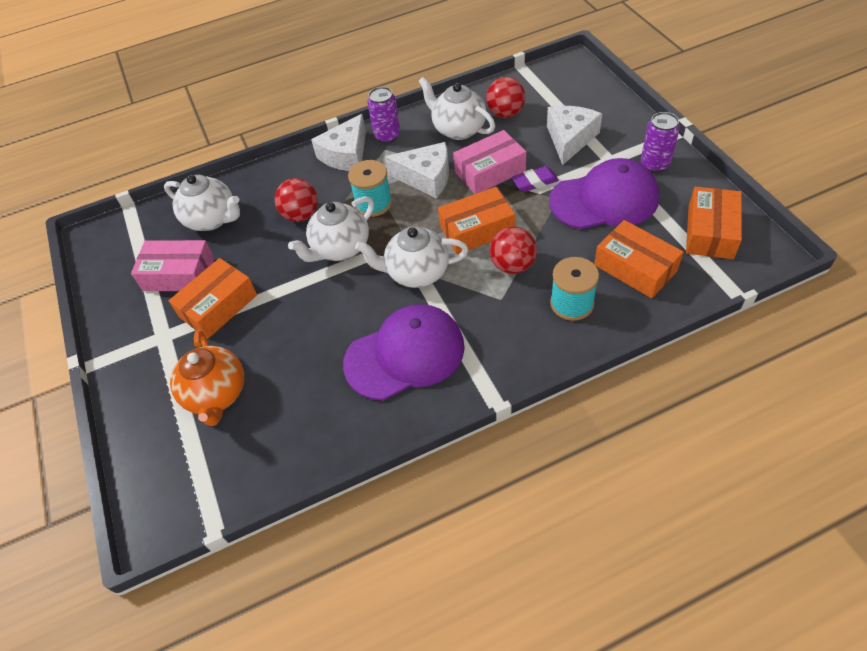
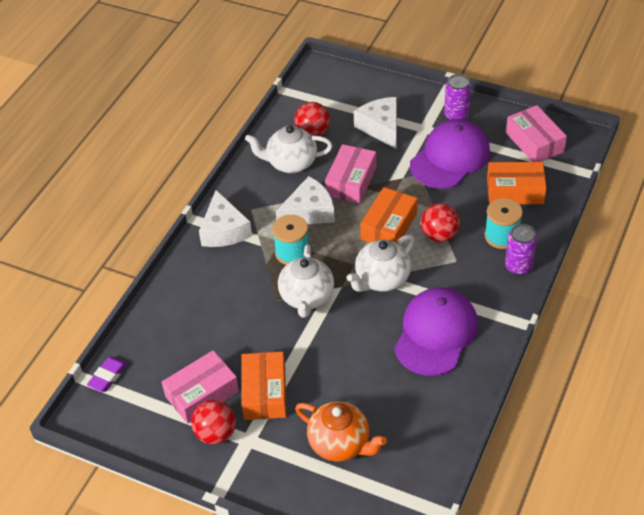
camera: 45 degrees left, 5 degrees down
(212, 219) = (175, 340): white teapot -> none
(301, 215) = (245, 293): red ball -> red ball (216, 434)
(387, 136) = (240, 198): purple can -> purple can (518, 266)
(535, 182) = (391, 171): purple eraser -> purple eraser (108, 376)
(710, 232) = (534, 142): orange box -> pink box

